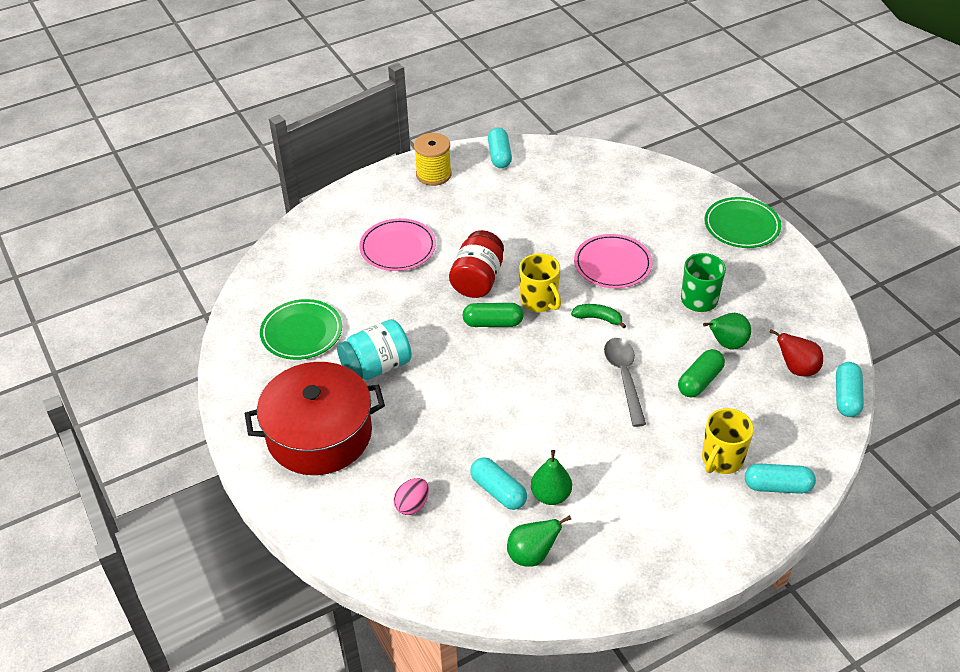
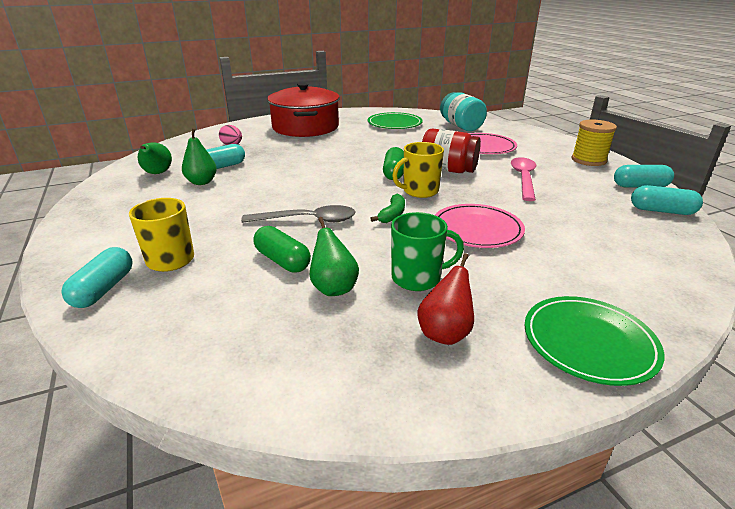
camera: 95 degrees right, 15 degrees down
(376, 367) = (357, 139): turquoise jar -> turquoise jar (461, 126)
(493, 226) = (523, 178): none -> pink spoon
(796, 369) = (266, 341): red pear -> red pear (445, 333)
(846, 397) = (186, 383): turquoise capsule -> turquoise capsule (662, 211)

